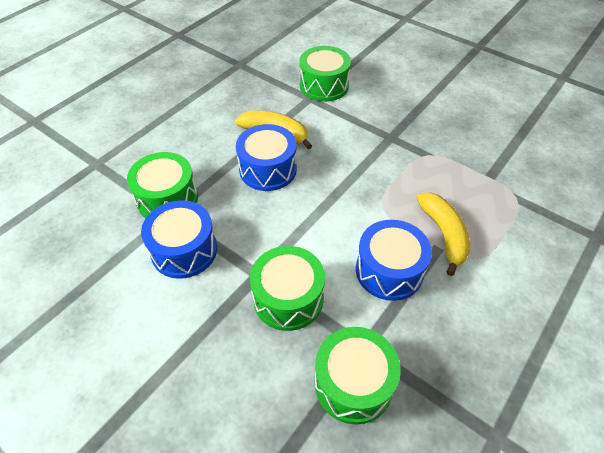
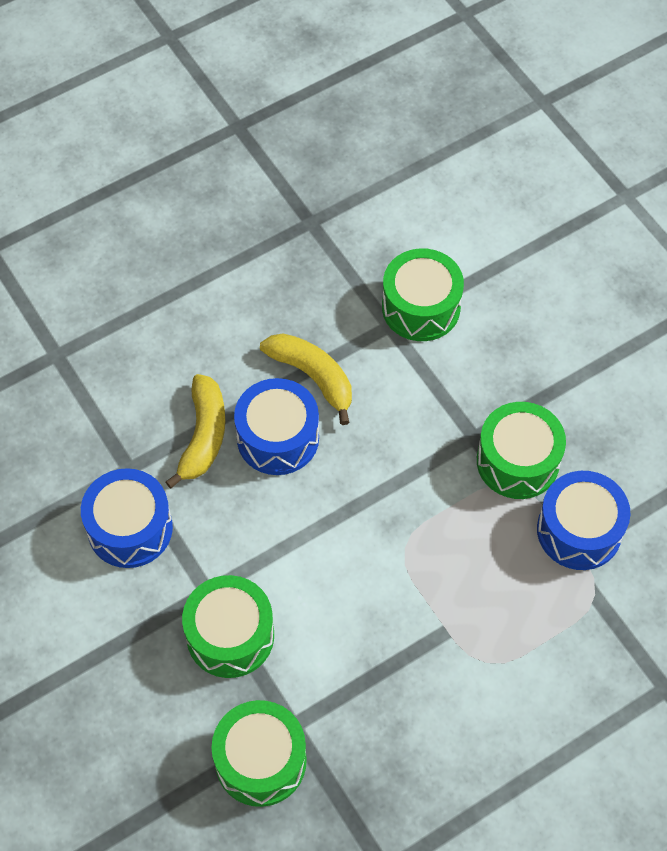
camera: 20 degrees right, 10 degrees up
(167, 199) = (132, 444): green drum -> green drum (517, 461)
(389, 270) = (367, 641): blue drum -> blue drum (579, 530)
(444, 234) = (463, 616): yellow banana -> yellow banana (203, 436)

